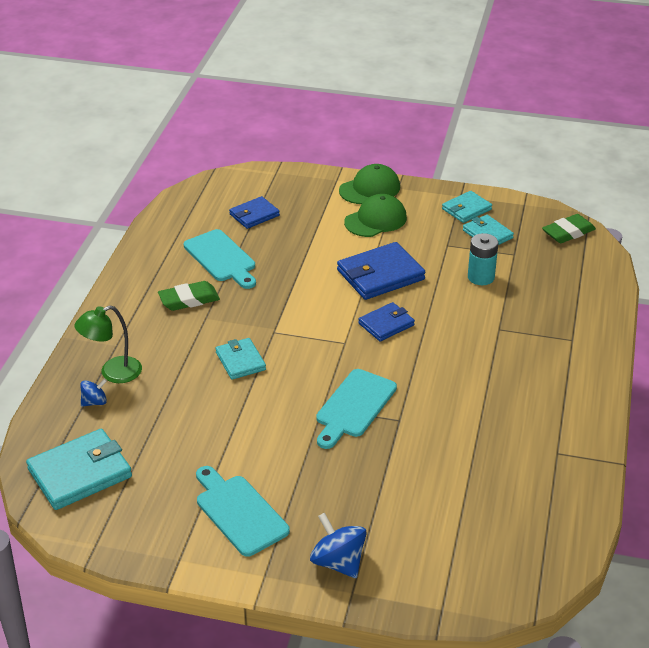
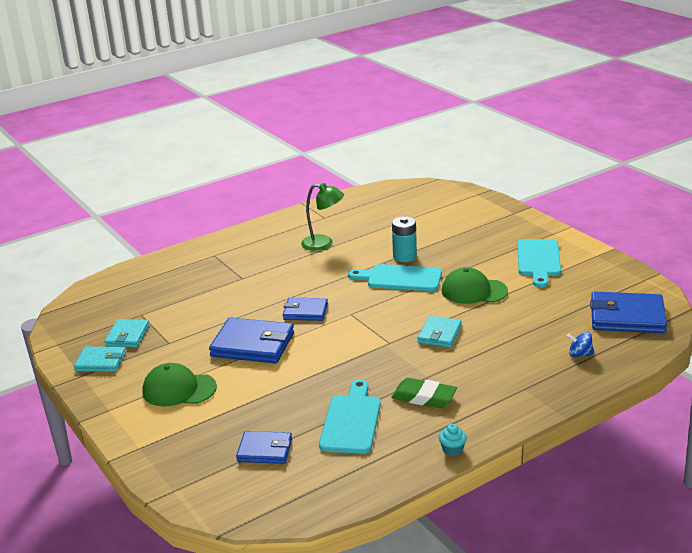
camera: 135 degrees left, 10 degrees down
(80, 473) = (627, 317): turquoise wallet -> blue wallet
(113, 373) = (547, 369): green lamp -> green lamp (323, 244)
(127, 273) = (452, 450): none -> turquoise cupcake
(338, 562) = (507, 224): blue spinning top -> none
(354, 406) = (400, 278): turquoise cutting board -> turquoise cutting board turned 150 degrees counterclockwise
(370, 189) = (130, 421): green cap -> green cap (473, 291)
(481, 277) = (192, 310): turquoise battery -> turquoise battery (404, 256)
(568, 232) = (78, 310): green eraser -> none

